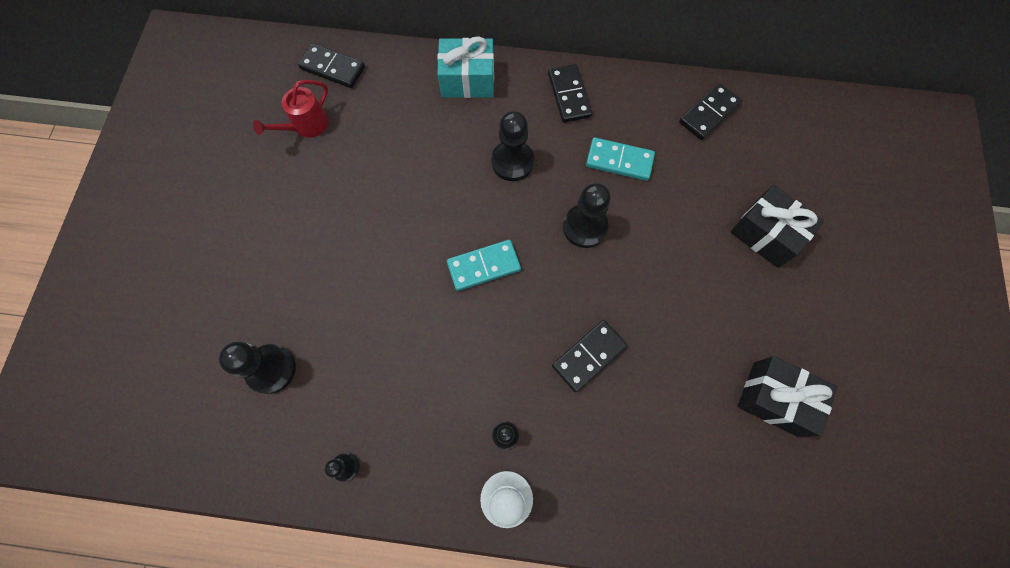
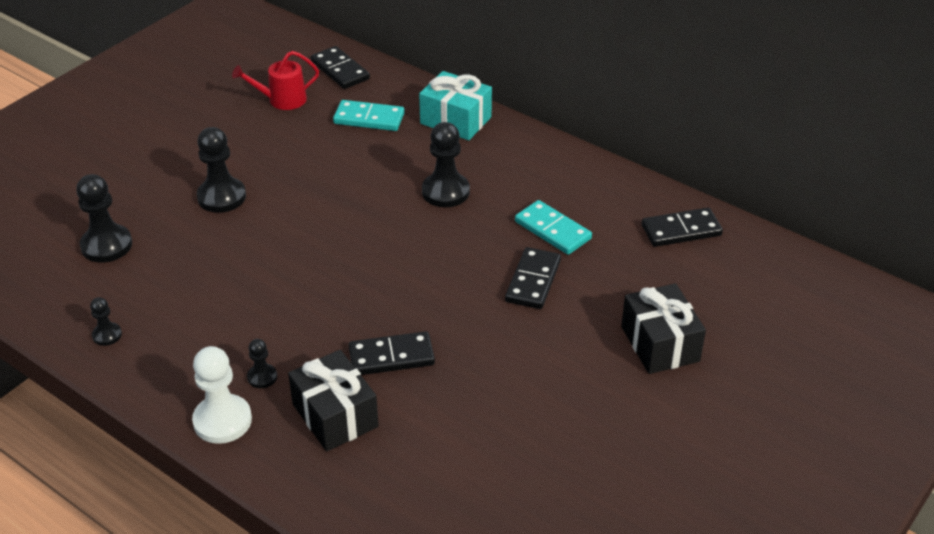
camera: 30 degrees right, 30 degrees down
(483, 266) = (351, 253): turquoise domino -> turquoise domino (369, 118)
(569, 95) = (545, 165): black domino -> black domino (533, 281)
(584, 227) = (473, 264): black pawn -> black pawn (221, 197)
(775, 398) = (552, 471): black gift -> black gift (335, 415)

